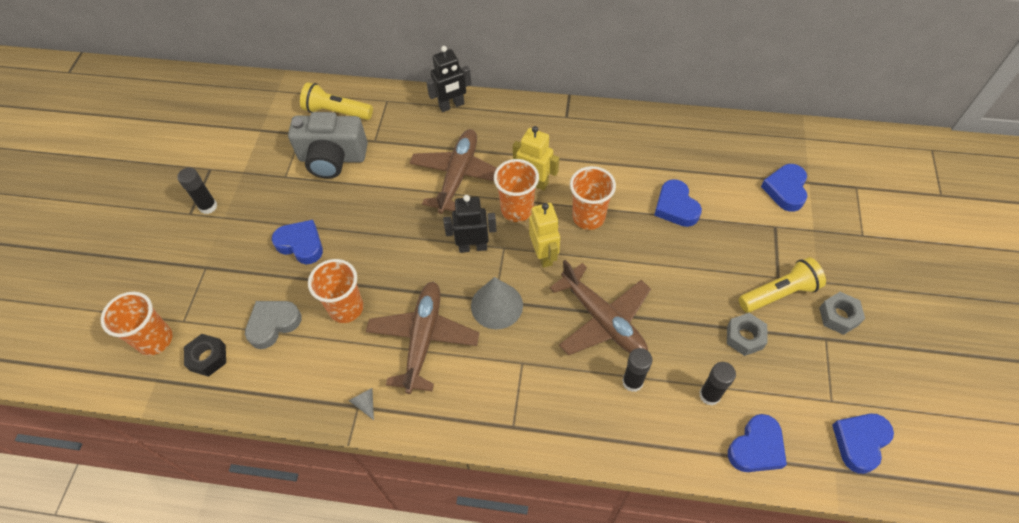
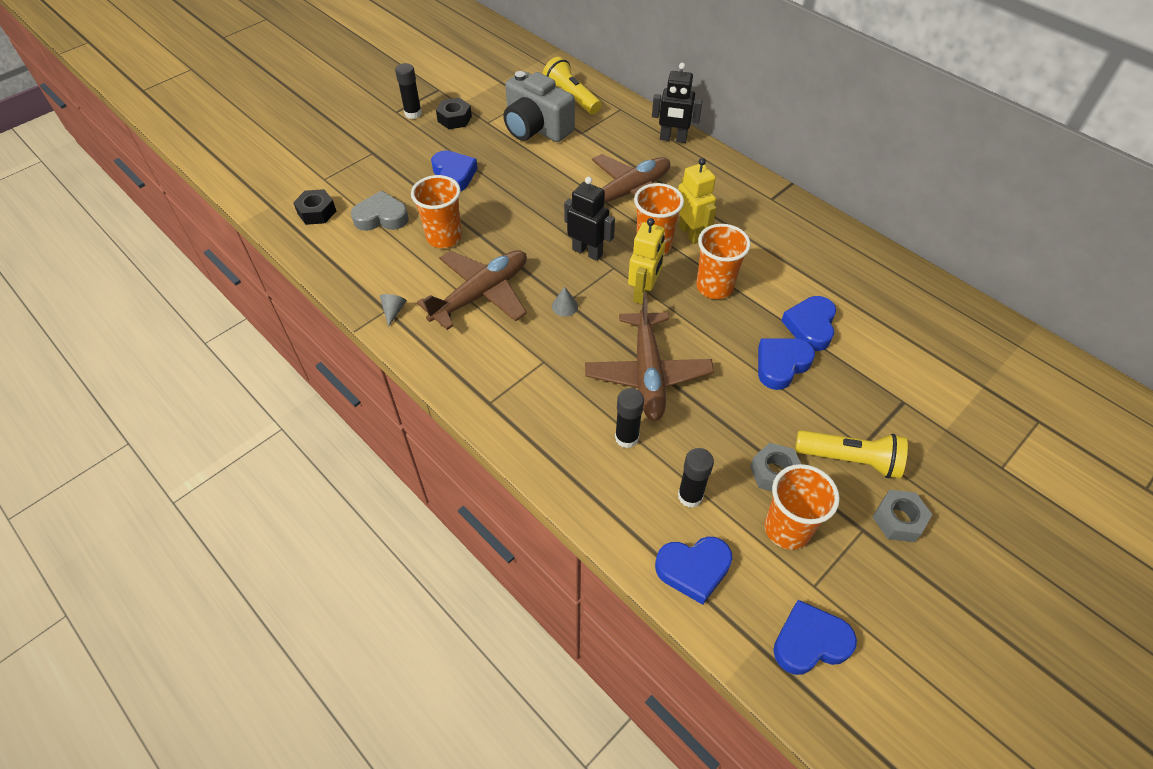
camera: 35 degrees right, 5 degrees down
(155, 340) = (295, 180): orange cup -> orange cup (787, 529)
(252, 190) = (454, 119): none -> black nut
(496, 305) = (565, 306): grey cone -> grey cone, size x0.47
(785, 190) = (948, 377): blue heart -> blue heart (781, 365)

